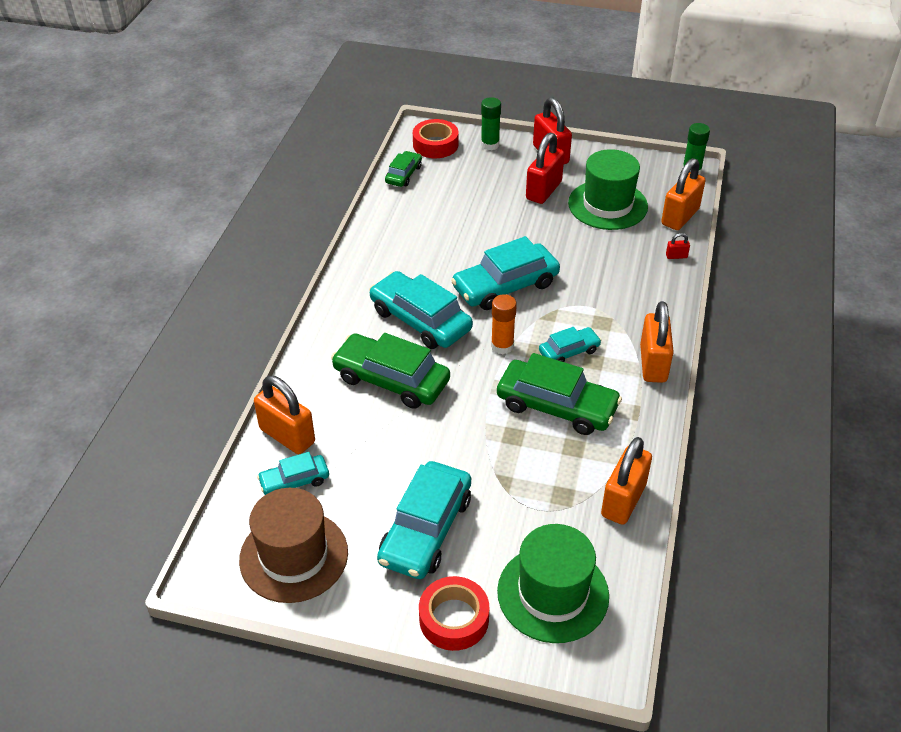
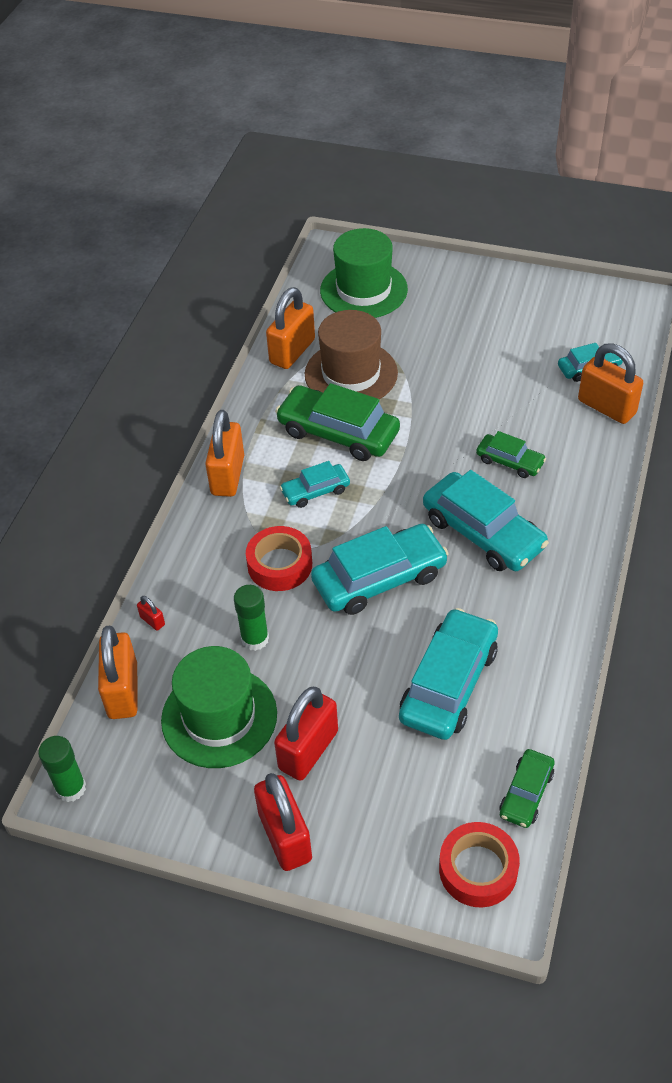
camera: 175 degrees left, 5 degrees up
(294, 556) = (575, 314): brown hat -> brown hat (351, 374)
(391, 380) = (510, 461): green car -> green car, size x0.54
(426, 529) = (466, 331): turquoise car -> turquoise car (449, 683)
(454, 619) = (441, 276): red tape -> red tape (280, 565)
(490, 145) = (384, 866): green glue stick -> green glue stick (255, 639)
(502, 346) = (389, 498): orange glue stick -> none
(676, 256) = (152, 621): red padlock -> red padlock turned 45 degrees clockwise
(680, 217) = (123, 691): orange padlock -> orange padlock turned 45 degrees counterclockwise

